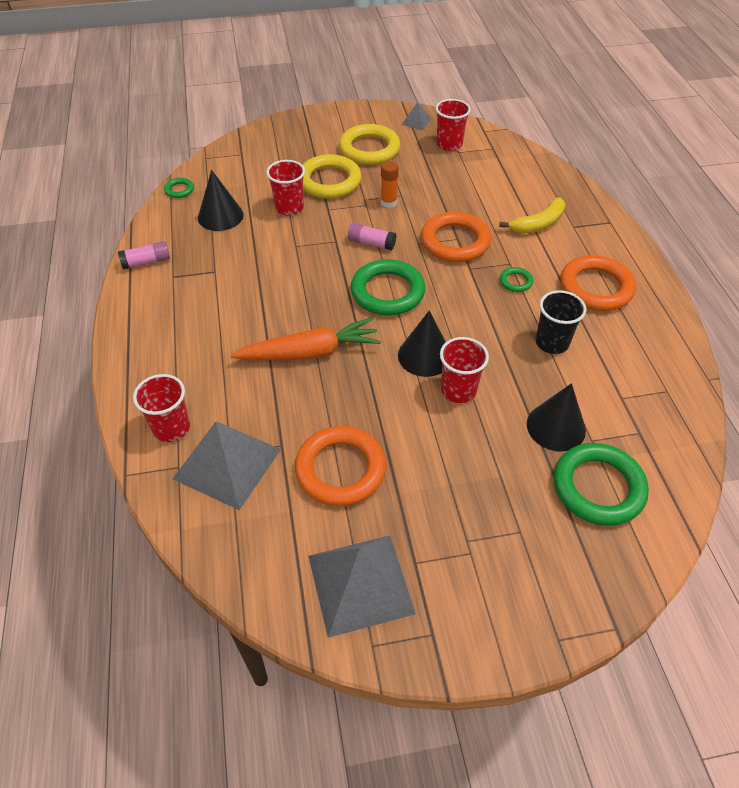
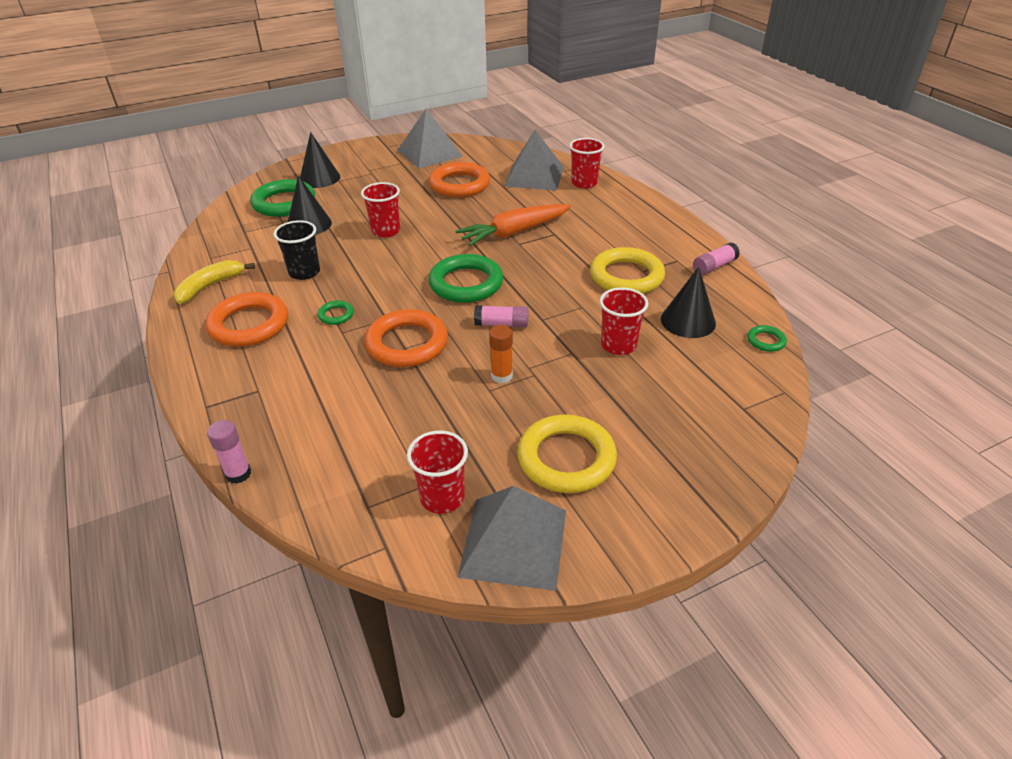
camera: 165 degrees right, 10 degrees down
(329, 181) = (593, 390): yellow ring -> yellow ring (626, 276)
(416, 121) = (514, 542): grey pyramid -> grey pyramid, size x2.21
(424, 355) = (417, 246): black cone -> black cone (319, 178)
(538, 224) = (304, 385): yellow banana -> yellow banana (210, 286)
(573, 176) = (238, 474): none -> pink glue stick

